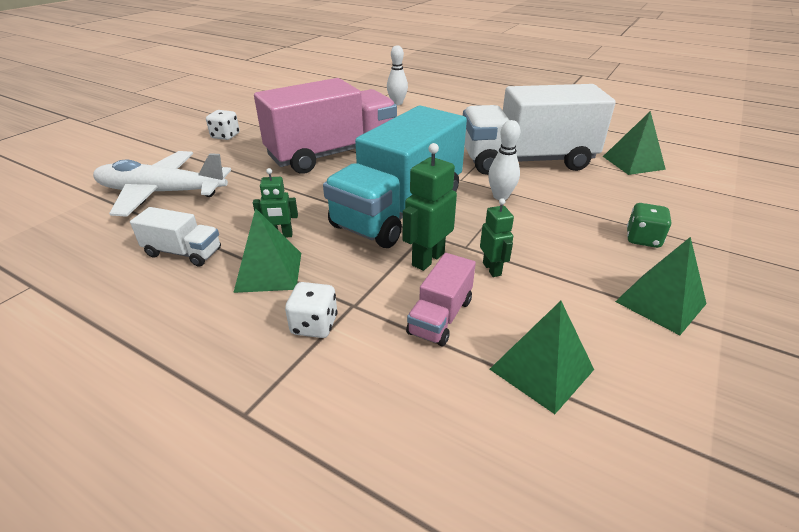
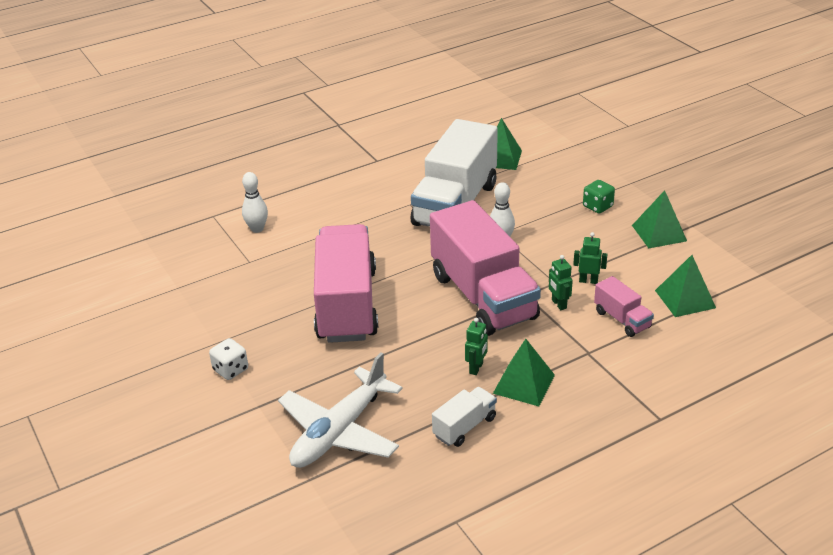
camera: 60 degrees left, 0 degrees up
(314, 325) = (598, 374): white dice -> none
(399, 210) = (483, 296): turquoise truck -> pink truck
(427, 259) = (558, 304): green robot -> green robot, size x0.64

